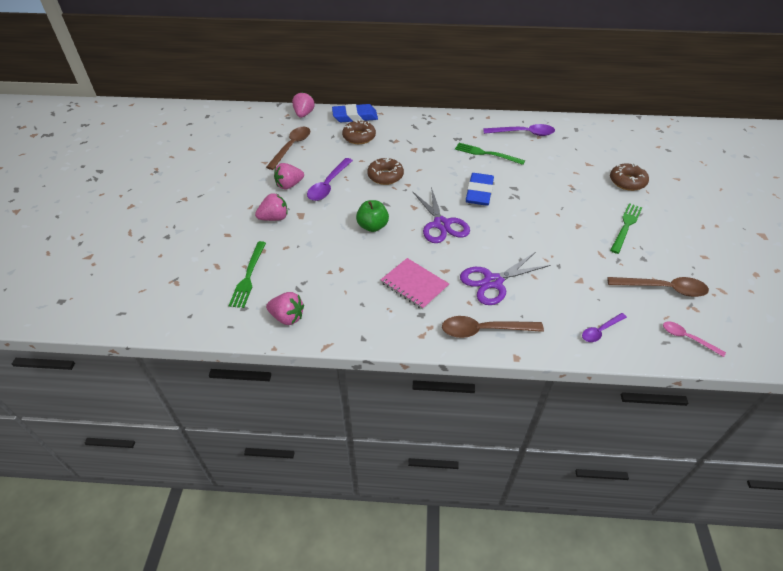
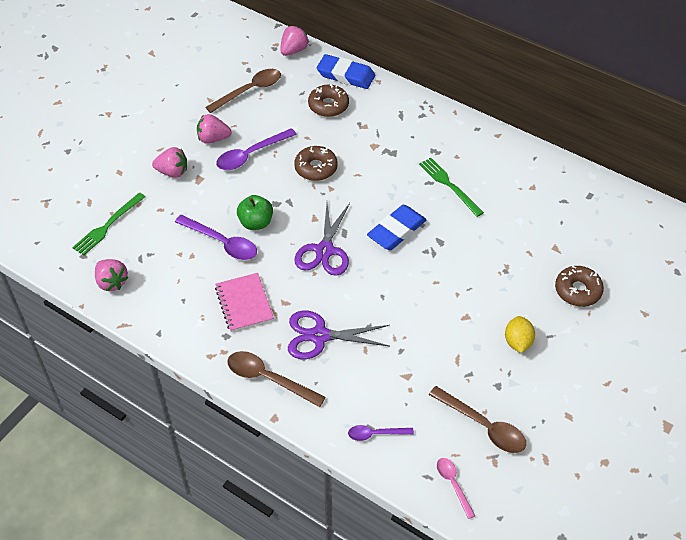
camera: 30 degrees right, 5 degrees up
(523, 133) = (518, 175): purple spoon -> purple spoon (222, 243)
(626, 226) = (517, 342): green fork -> yellow lemon

